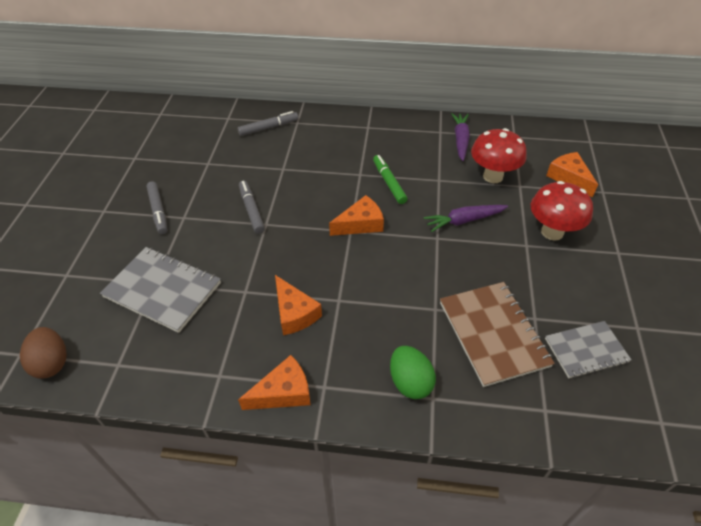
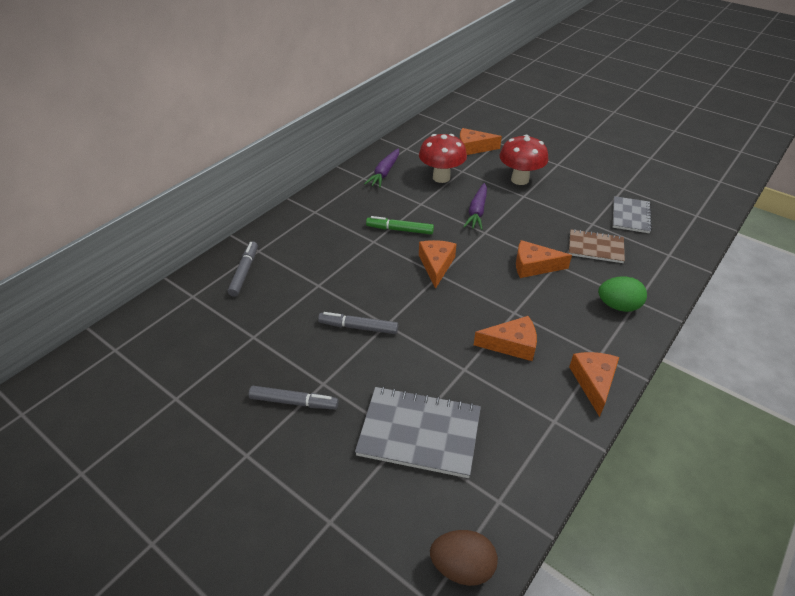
camera: 60 degrees left, 5 degrees down
(162, 290) = (419, 433): grey notebook -> grey notebook turned 45 degrees clockwise
(417, 292) = (534, 266): none -> orange cheese
(460, 140) = (384, 173): purple carrot -> purple carrot turned 105 degrees counterclockwise
(493, 334) = (595, 247): brown notebook -> brown notebook, size x0.64

